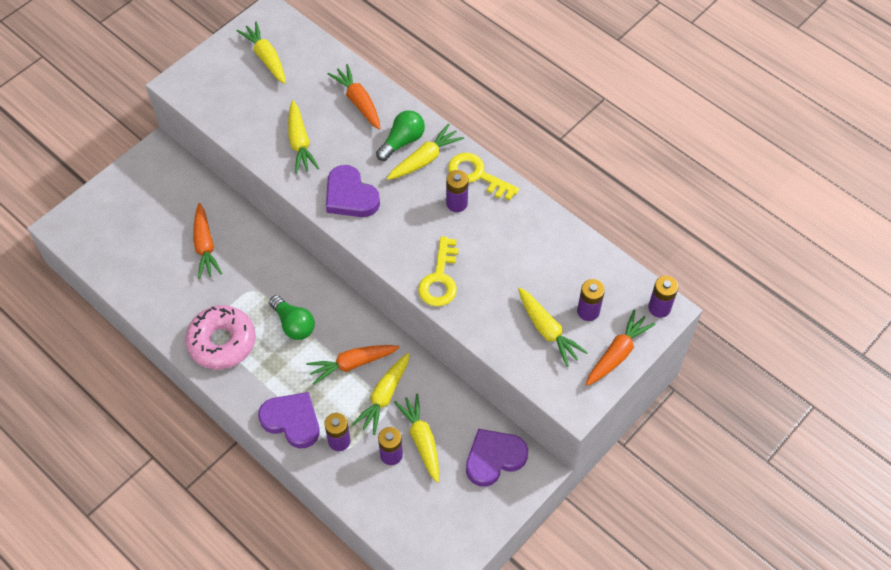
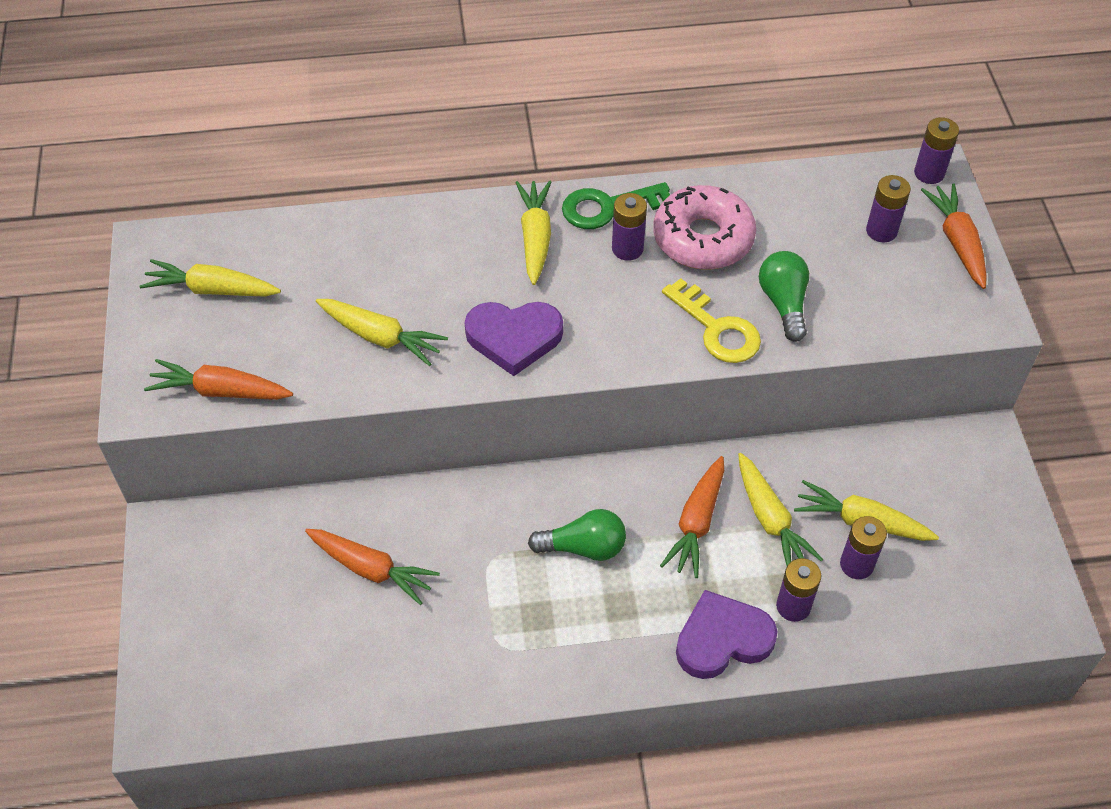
camera: 50 degrees left, 5 degrees down
(222, 342) = (536, 643): pink donut -> pink donut (703, 238)
(358, 102) = (384, 244): orange carrot -> orange carrot (220, 391)
(402, 141) = (487, 241): green light bulb -> green light bulb (783, 303)
(477, 175) = (607, 207): yellow key -> green key
(494, 458) = (942, 468): purple heart -> none
(547, 330) = (876, 280): yellow carrot -> none

